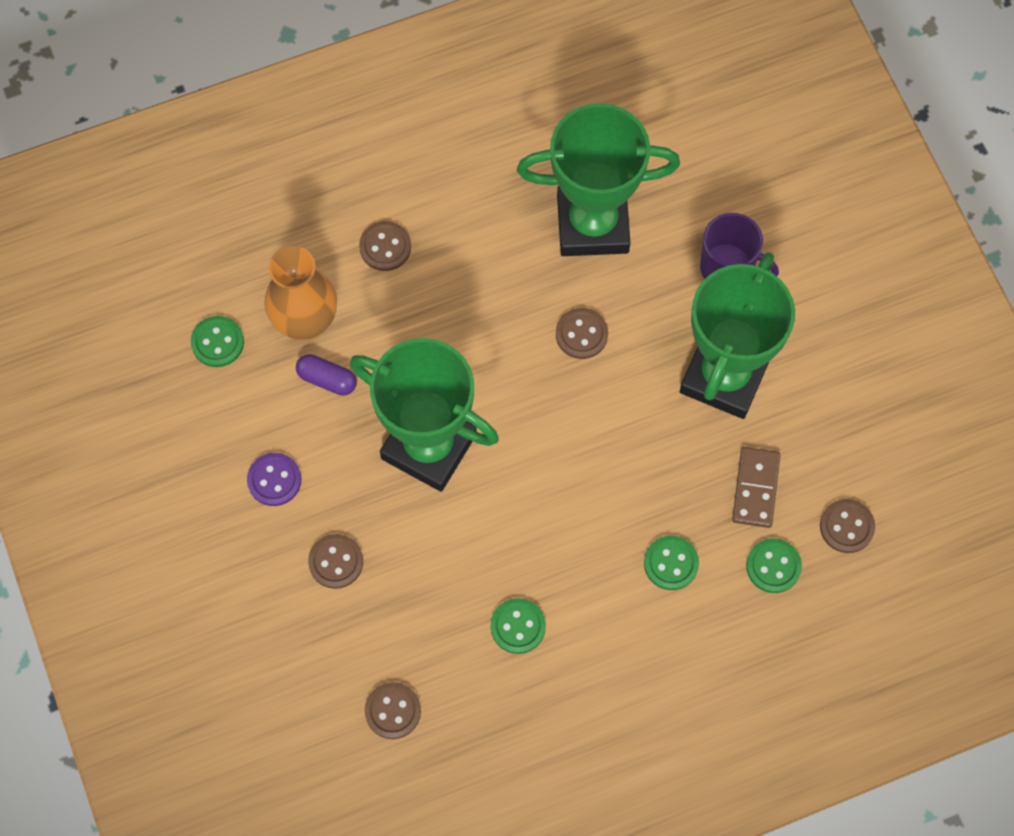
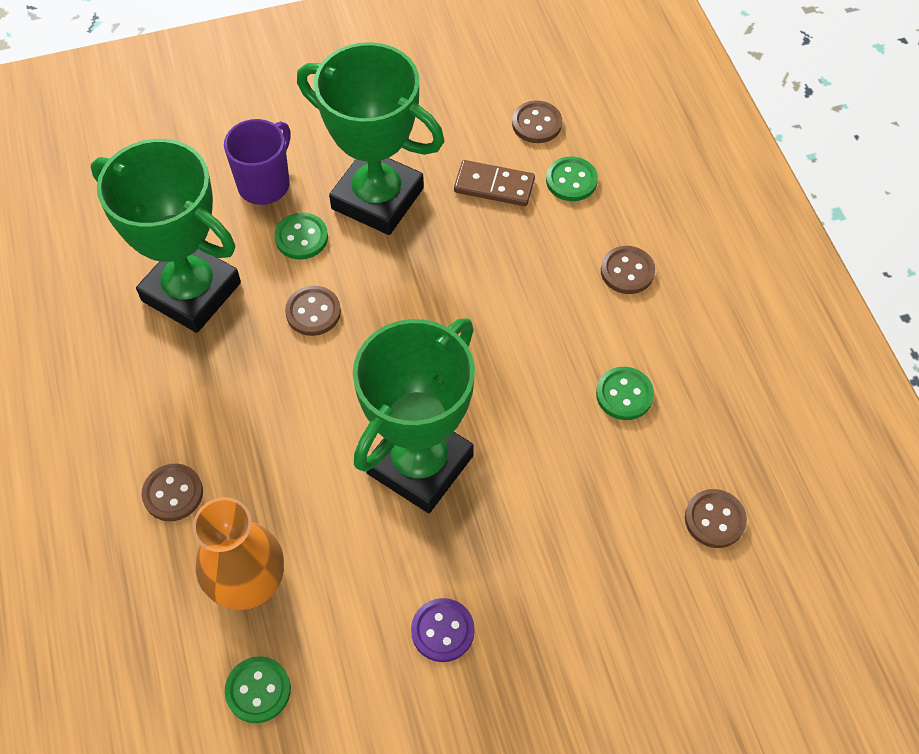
camera: 85 degrees left, 10 degrees down
(327, 379) = (326, 565): purple capsule -> none
(336, 562) = (545, 568): brown button -> brown button (627, 271)
(592, 224) = (191, 292): green trophy -> green trophy turned 60 degrees counterclockwise
(671, 563) = (564, 259): green button -> green button (301, 237)

